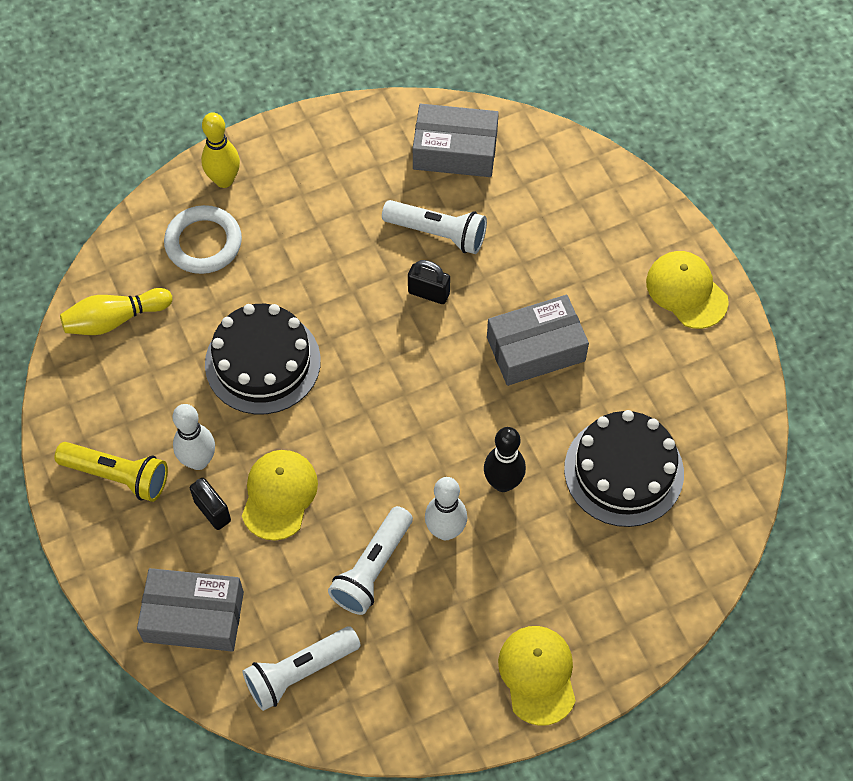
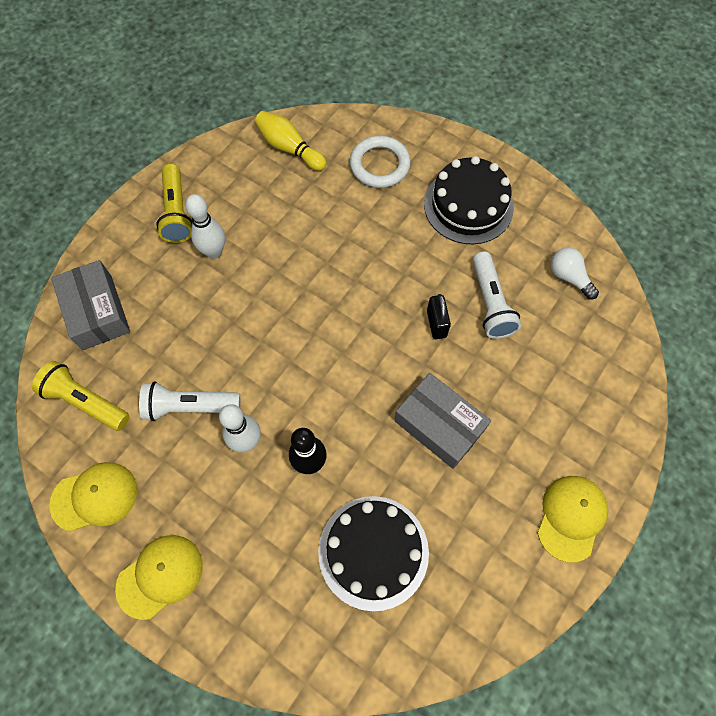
camera: 60 degrees right, 5 degrees up
(212, 511) = (181, 280): black padlock -> none
(224, 180) = (436, 150): yellow bowling pin -> none
(262, 362) = (311, 249): black cake -> black cake (468, 205)
(279, 495) = (215, 314): yellow cap -> yellow cap (95, 497)
(300, 672) = (86, 401): white flashlight -> yellow flashlight
(455, 151) = (569, 277): grey box -> white light bulb

